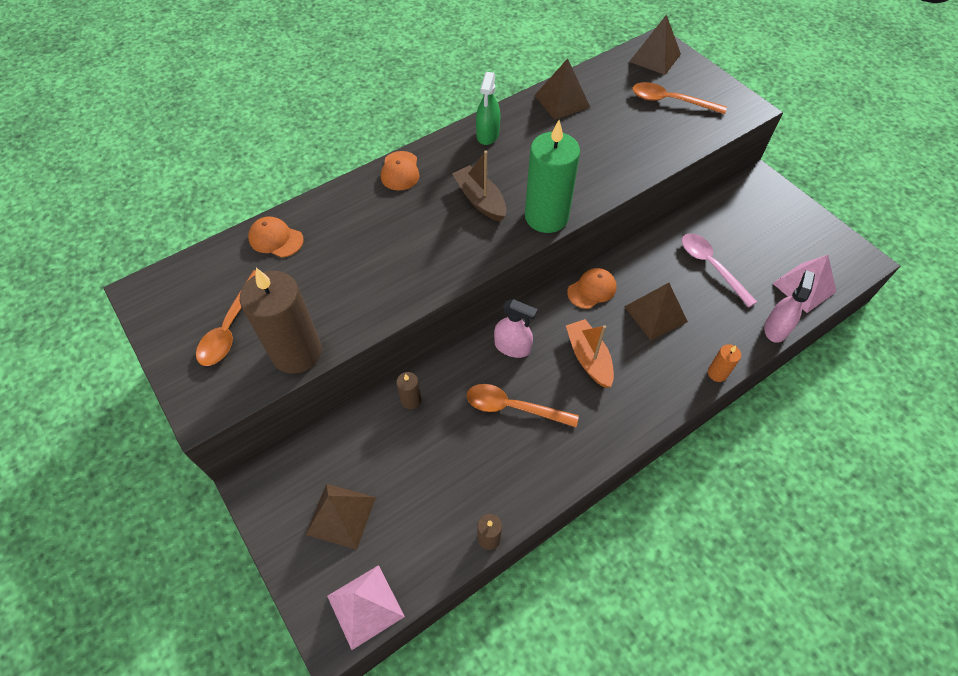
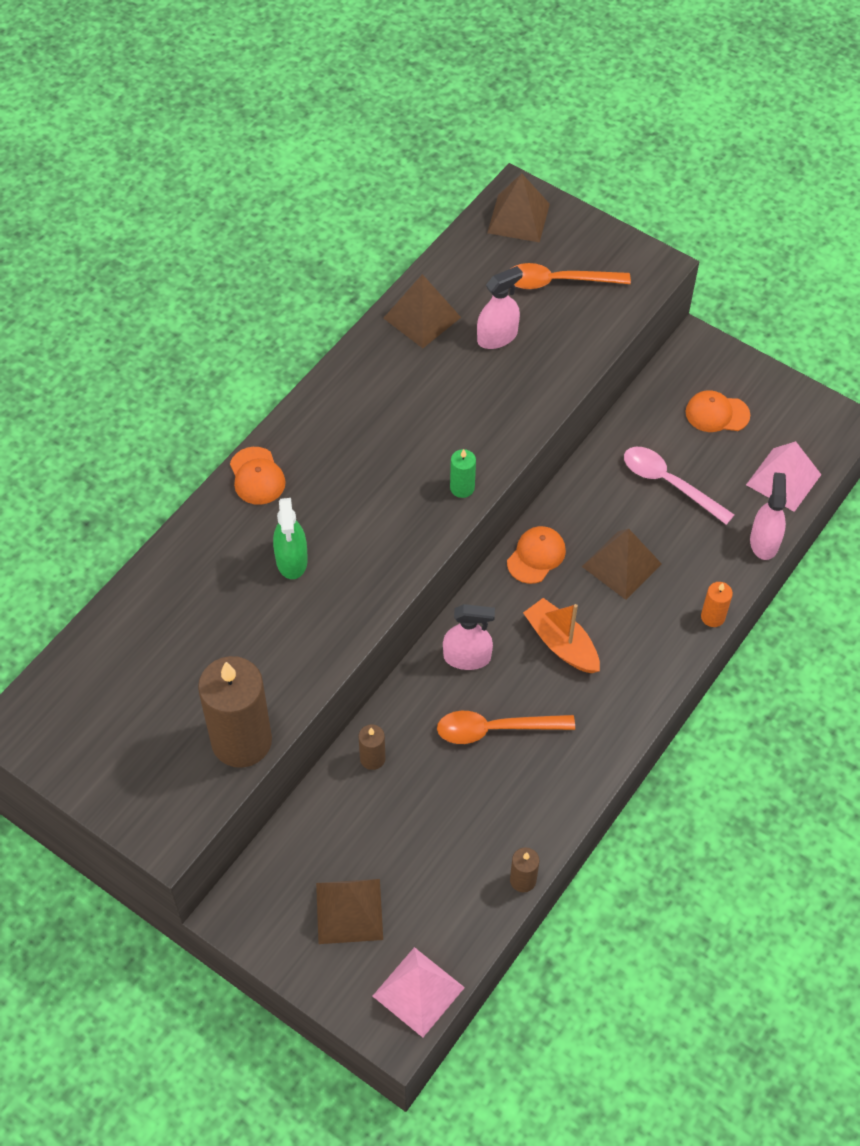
camera: 20 degrees left, 0 degrees up
(230, 327) = (148, 735): orange spoon -> none
(276, 239) = (144, 612): orange cap -> orange cap (717, 414)
(480, 200) = (374, 488): brown boat -> none
(488, 134) = (346, 393): green spray bottle -> green spray bottle (291, 560)
(546, 217) = (462, 488): green candle -> green candle, size x0.44
(612, 125) = (497, 337): none -> pink spray bottle

